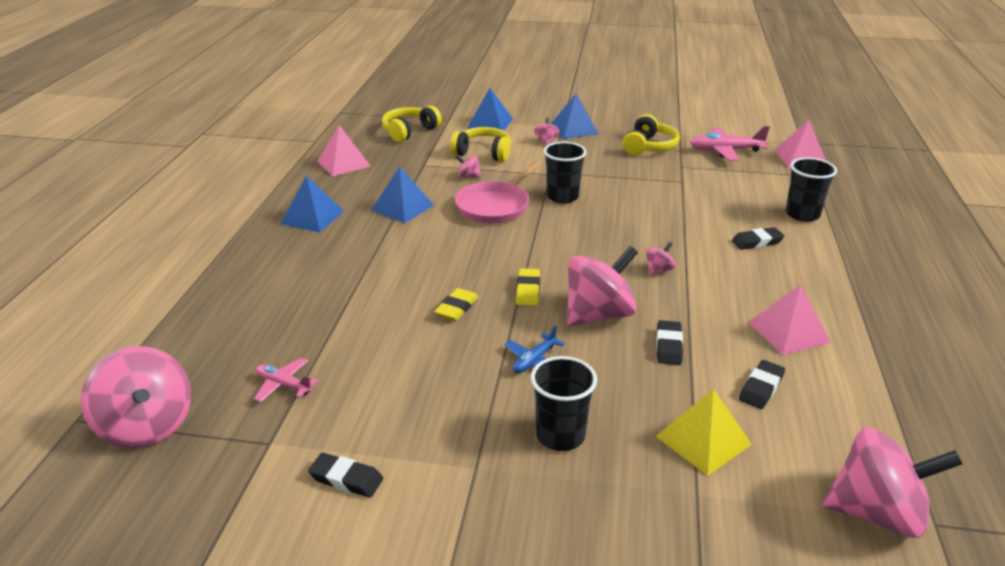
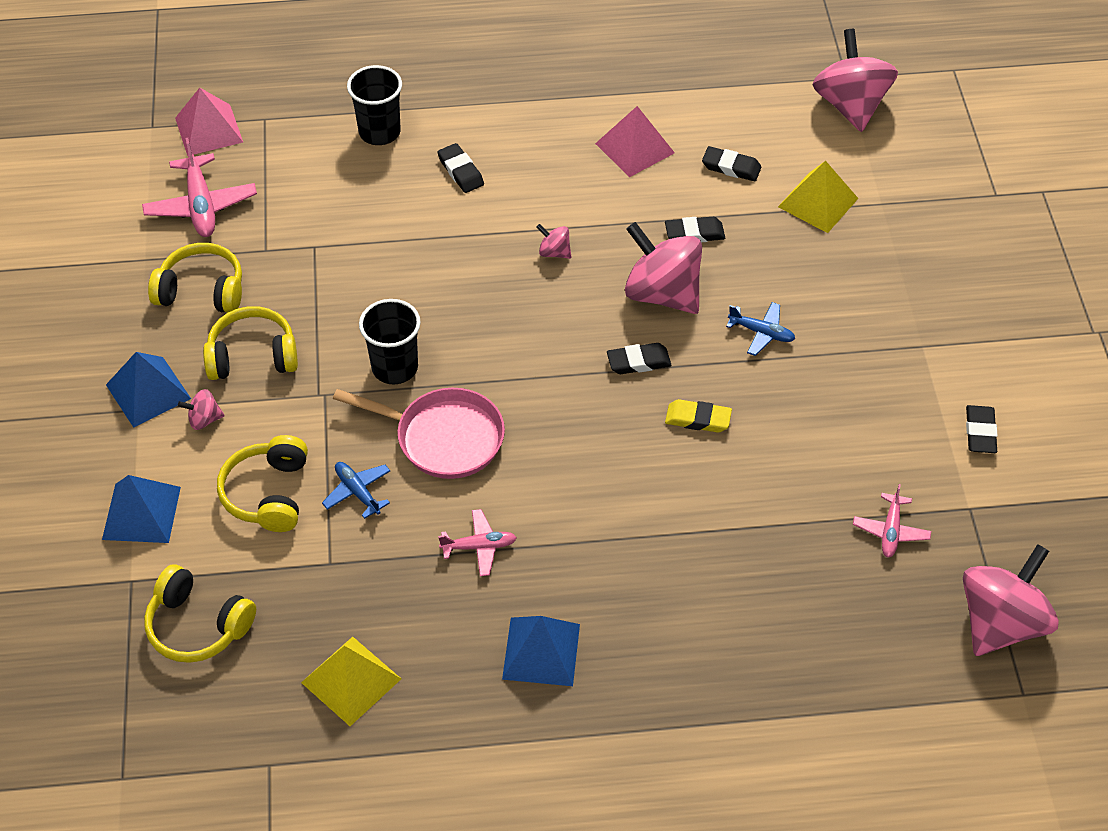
camera: 105 degrees left, 20 degrees up
(343, 163) = (351, 680): pink pyramid -> yellow pyramid
(402, 207) = (479, 547): blue pyramid -> pink plane
(468, 176) = (358, 492): pink spinning top -> blue plane
(528, 290) = (638, 362): yellow eraser -> black eraser
(560, 435) = (857, 296): black cup -> none
(590, 156) = (253, 356): none -> yellow headphones

